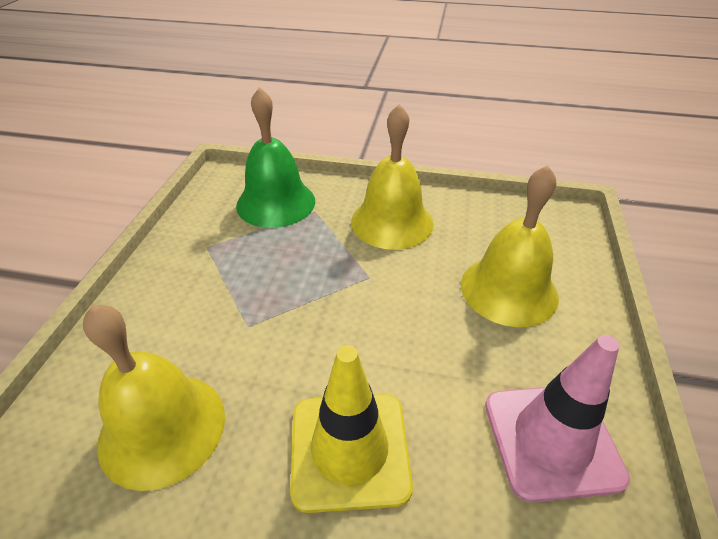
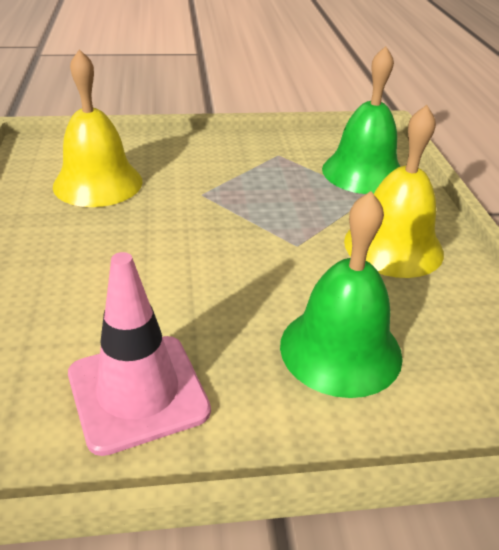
camera: 70 degrees right, 5 degrees down
(349, 450) = (99, 266): yellow traffic cone -> none
(509, 290) = (340, 349): yellow bell -> green bell

